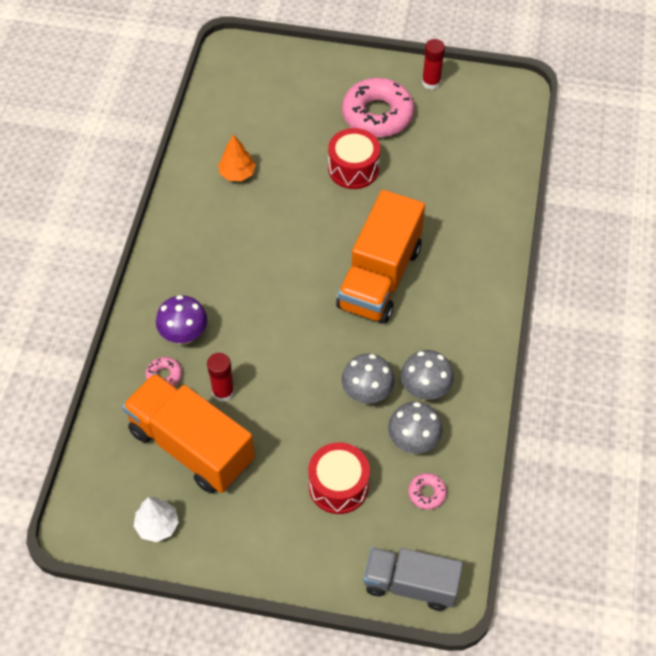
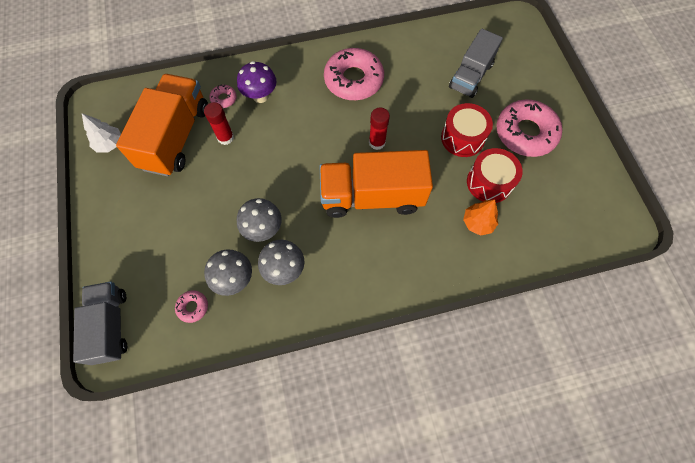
camera: 65 degrees right, 10 degrees up
(219, 234) = (353, 80): none -> pink donut
(237, 173) = (411, 68): orange tree -> orange tree (477, 223)
(280, 126) = (470, 76): none -> grey truck
(338, 486) = (177, 242): red drum -> red drum (489, 182)
(431, 82) = (585, 157): red glue stick -> red glue stick (377, 142)

